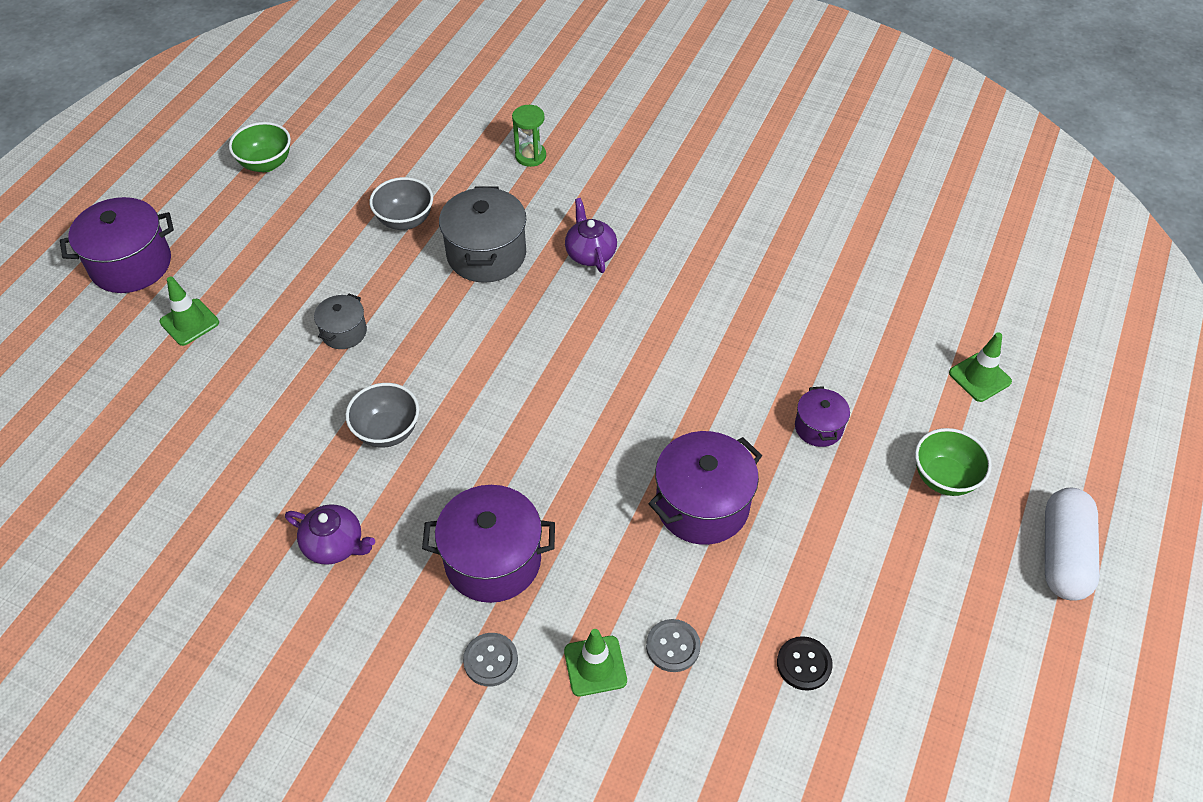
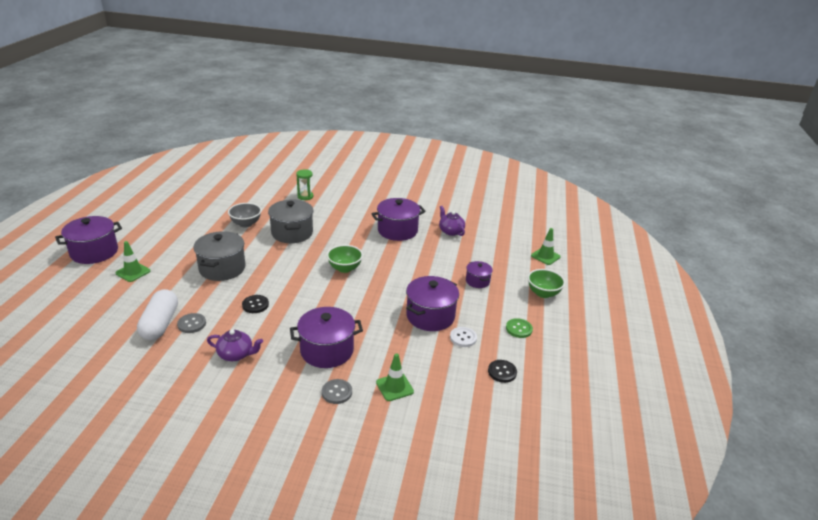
camera: 15 degrees left, 20 degrees down
(266, 164) = (165, 208): green bowl -> green bowl (345, 268)
(344, 332) = (222, 268): grey pot -> grey pot, size x1.83
(387, 431) = (255, 305): grey bowl -> black button
(590, 253) = (345, 228): purple teapot -> purple teapot (450, 231)
(673, 646) = (433, 373): grey button -> grey button (192, 324)
(692, 270) = (397, 230): none -> purple pot
(751, 569) = (463, 338): none -> white button
(867, 563) = (519, 329): none -> green button
(1063, 554) = (608, 315): white capsule -> white capsule (160, 324)

